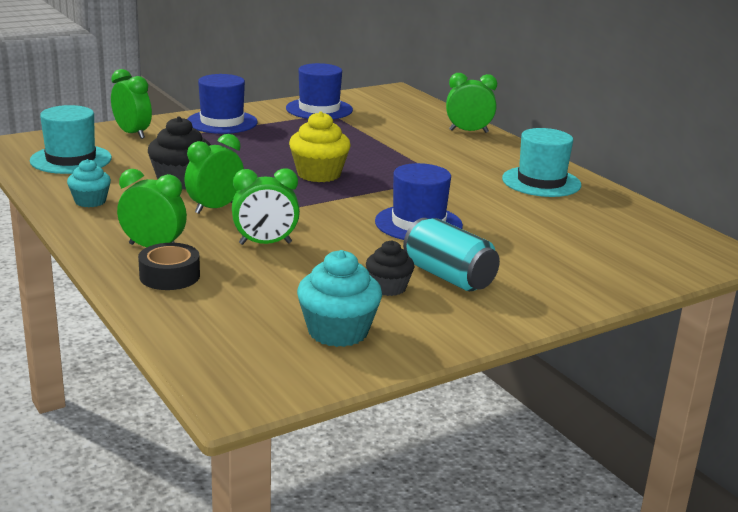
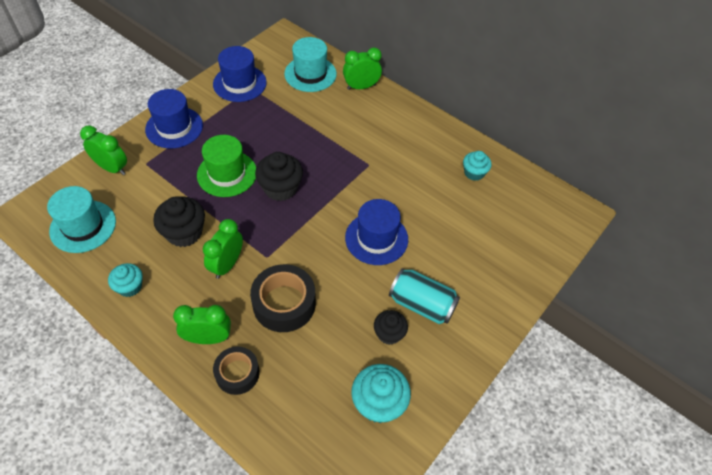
camera: 20 degrees left, 30 degrees up
(260, 156) = (227, 174): none -> green hat
(265, 243) = (284, 303): green clock -> black tape
(319, 174) = (280, 188): yellow cupcake -> black cupcake
(541, 182) = (436, 149): turquoise hat -> turquoise hat (310, 74)
(585, 204) = (474, 173): none -> turquoise cupcake

